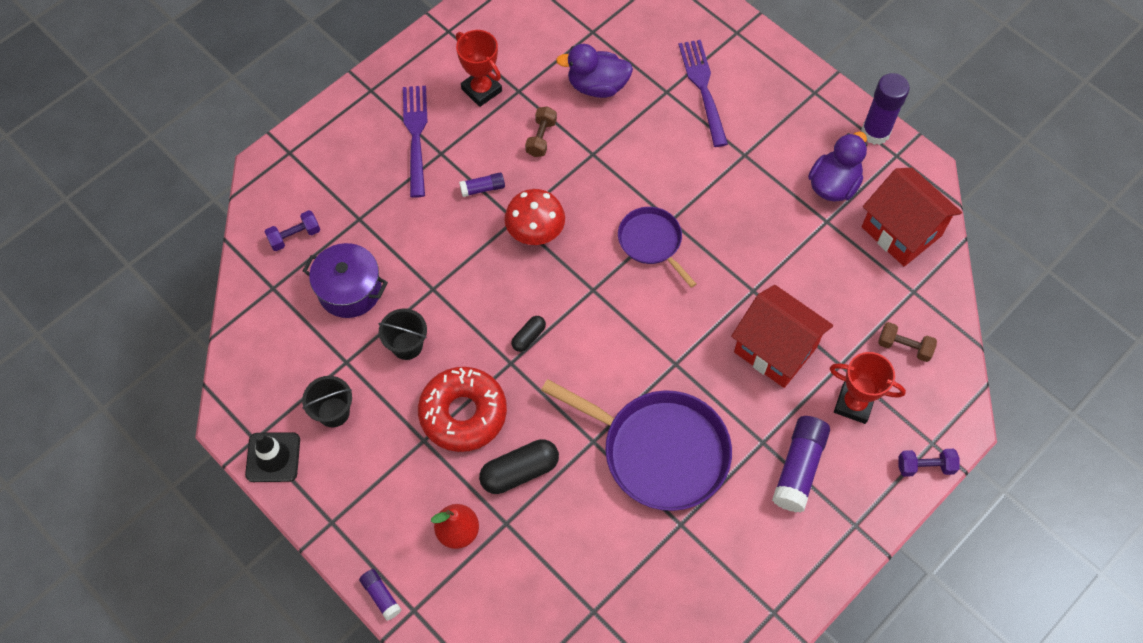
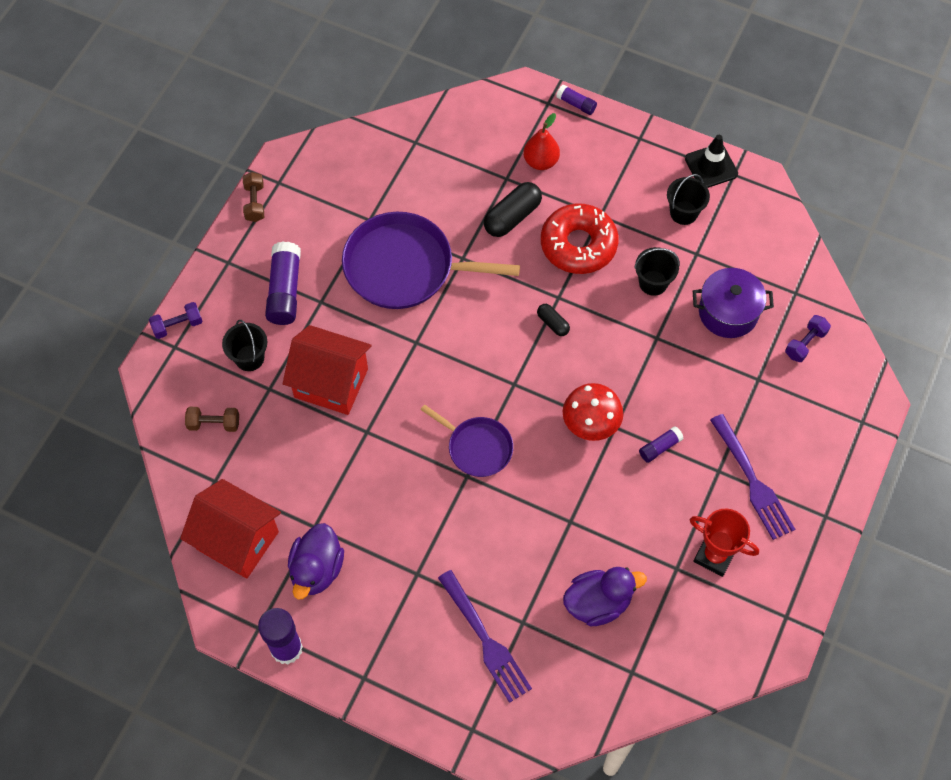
camera: 160 degrees right, 0 degrees up
(528, 337) = (553, 323): black capsule -> black capsule turned 60 degrees counterclockwise
(541, 138) = (629, 521): brown dumbbell -> brown dumbbell (255, 203)
(854, 404) = (249, 358): red trophy -> black bucket

